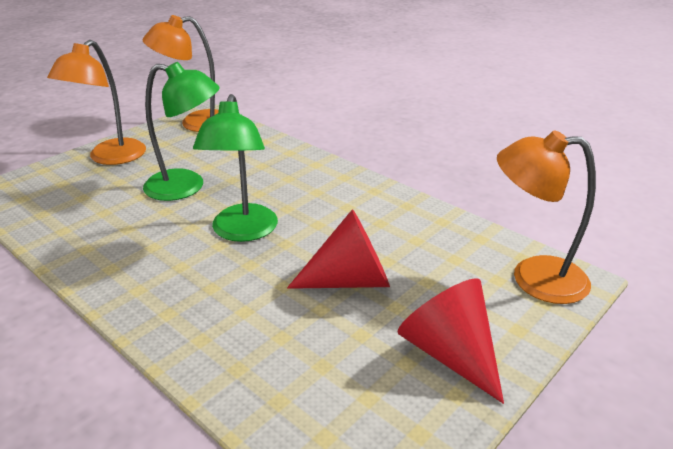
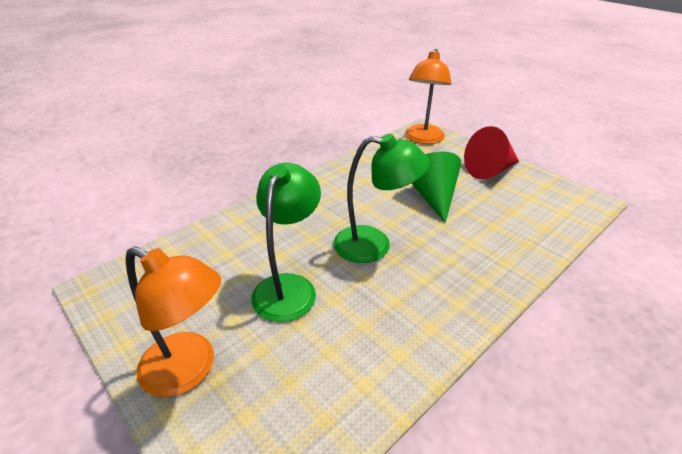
camera: 85 degrees left, 5 degrees up
(195, 123) = (125, 292): orange lamp -> none
(350, 280) = (432, 197): red cone -> green cone

